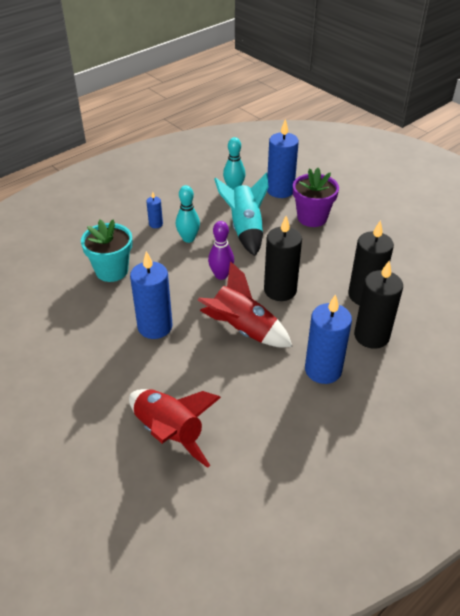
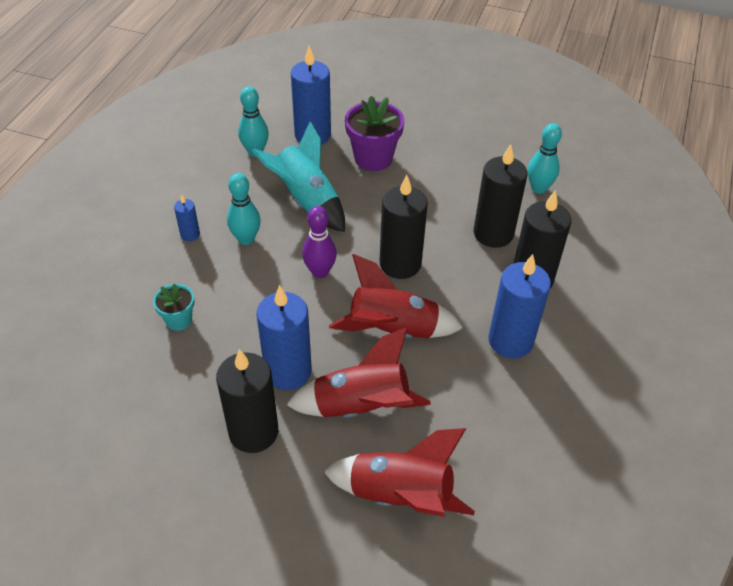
camera: 30 degrees left, 5 degrees up
(107, 353) = (253, 432): none -> black candle
(112, 271) = (179, 320): turquoise flower pot -> turquoise flower pot, size x0.57
(185, 367) = (361, 406): none -> red rocket
(424, 278) = (538, 188): none -> turquoise bowling pin

